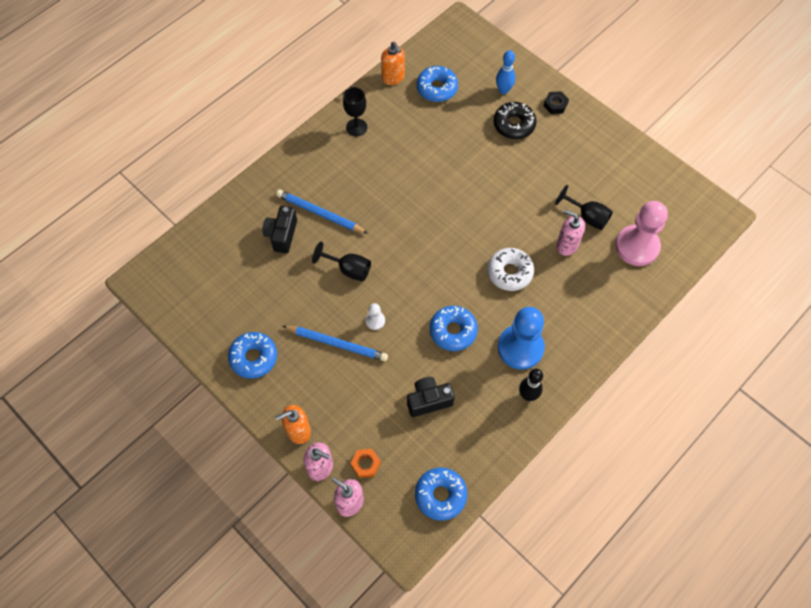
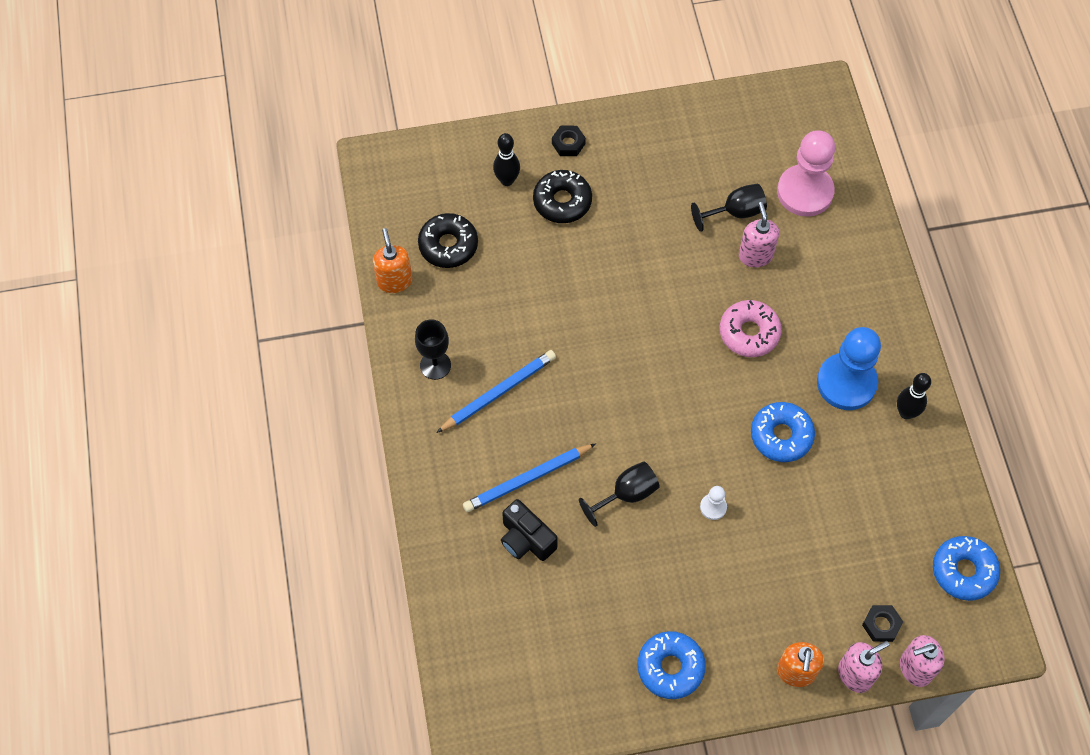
camera: 55 degrees left, 0 degrees up
(337, 344) = (715, 565): blue pencil -> blue pencil (498, 392)
(365, 464) = (881, 625): orange nut -> black nut
(393, 77) = (394, 281): orange soap dispenser -> orange soap dispenser turned 105 degrees counterclockwise
(428, 400) = (848, 514): black camera -> none
(437, 88) = (448, 245): blue donut -> black donut
(503, 90) = (507, 180): blue bowling pin -> black bowling pin
(509, 272) = (749, 333): white donut -> pink donut
(566, 245) = (755, 255): pink soap dispenser -> pink soap dispenser turned 105 degrees clockwise

